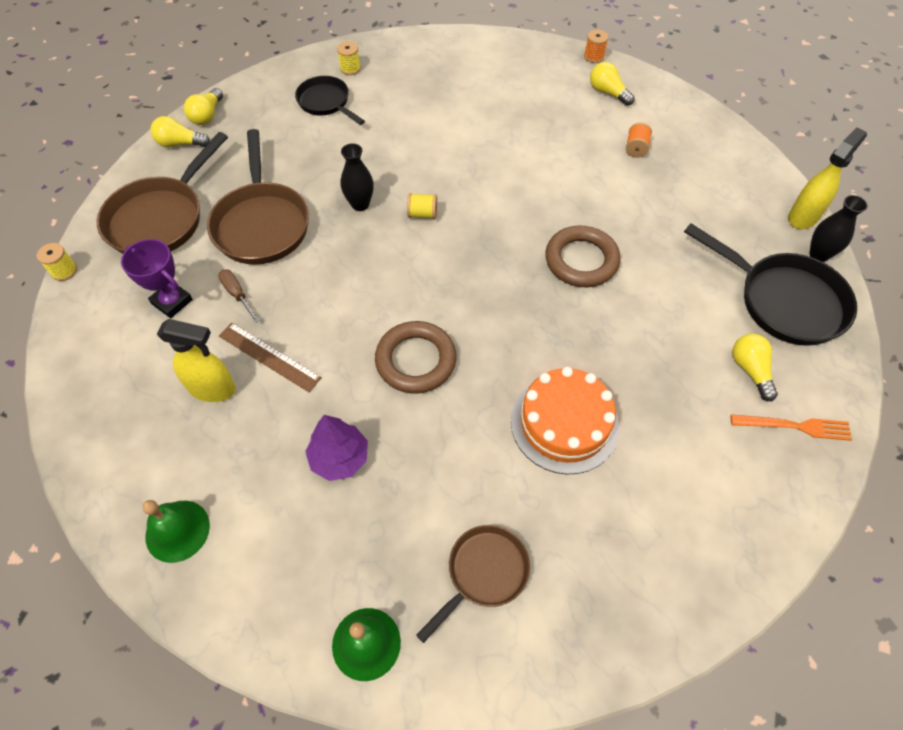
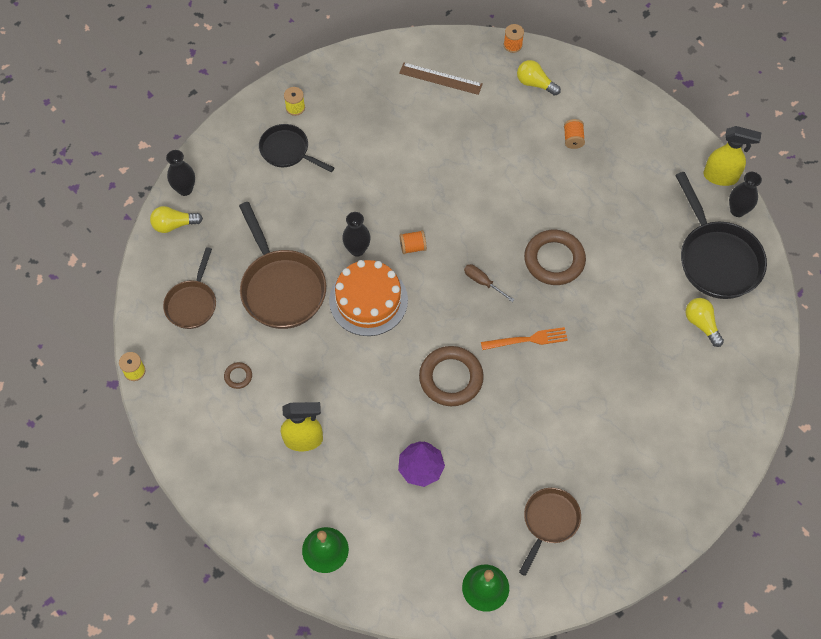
camera: 15 degrees left, 5 degrees up
(160, 219) = (192, 303): brown pan -> brown pan, size x0.61
(172, 302) = (238, 376): purple trophy -> brown ring
(207, 115) = (185, 189): yellow light bulb -> black vase
(237, 294) = (288, 357): brown screwdriver -> brown screwdriver (483, 282)
(269, 356) = (336, 403): brown ruler -> brown ruler (440, 78)
(422, 214) = (413, 247): yellow spool -> orange spool
(564, 423) = (576, 400): orange cake -> orange cake (368, 300)
(783, 301) = (717, 259): black pan -> black pan turned 45 degrees clockwise
(794, 426) = (740, 361): orange fork -> orange fork (527, 340)
(803, 216) = (721, 177): yellow spray bottle -> yellow spray bottle turned 75 degrees clockwise

